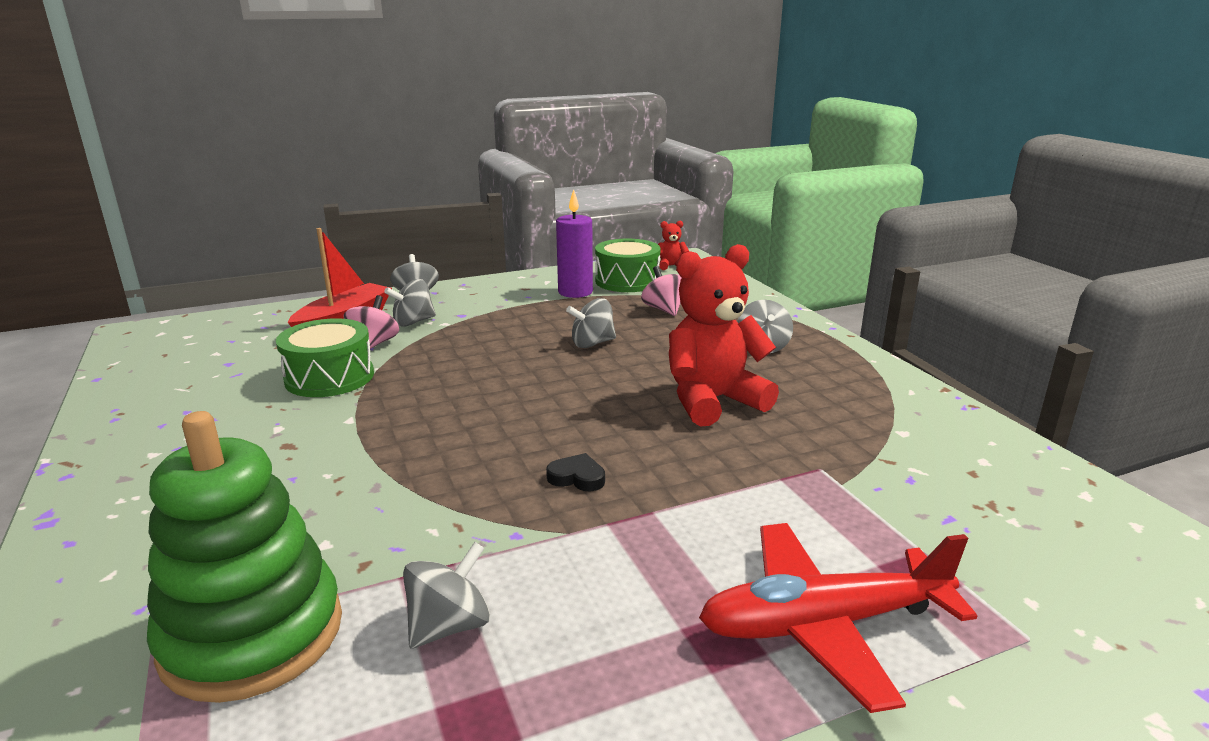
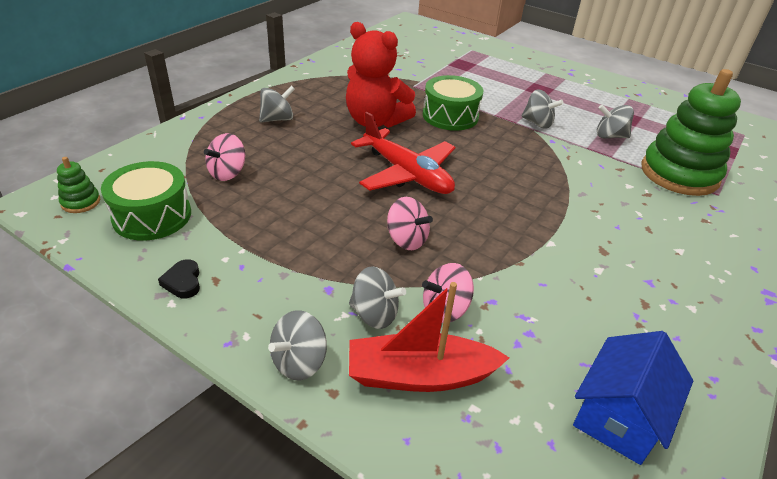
camera: 125 degrees left, 15 degrees up
(192, 367) = (619, 416): none -> blue house
(329, 377) = (521, 294): green drum -> green drum (450, 116)
(468, 354) = (406, 240): none -> pink spinning top
(575, 292) = (209, 238): purple candle -> none
(577, 477) = (496, 139): black heart -> black heart (183, 282)
(592, 343) = (331, 186): grey spinning top -> grey spinning top (537, 123)
(671, 266) = (81, 202): red teddy bear -> green stacking toy
(823, 624) = (508, 76): red plane -> red plane (407, 174)

